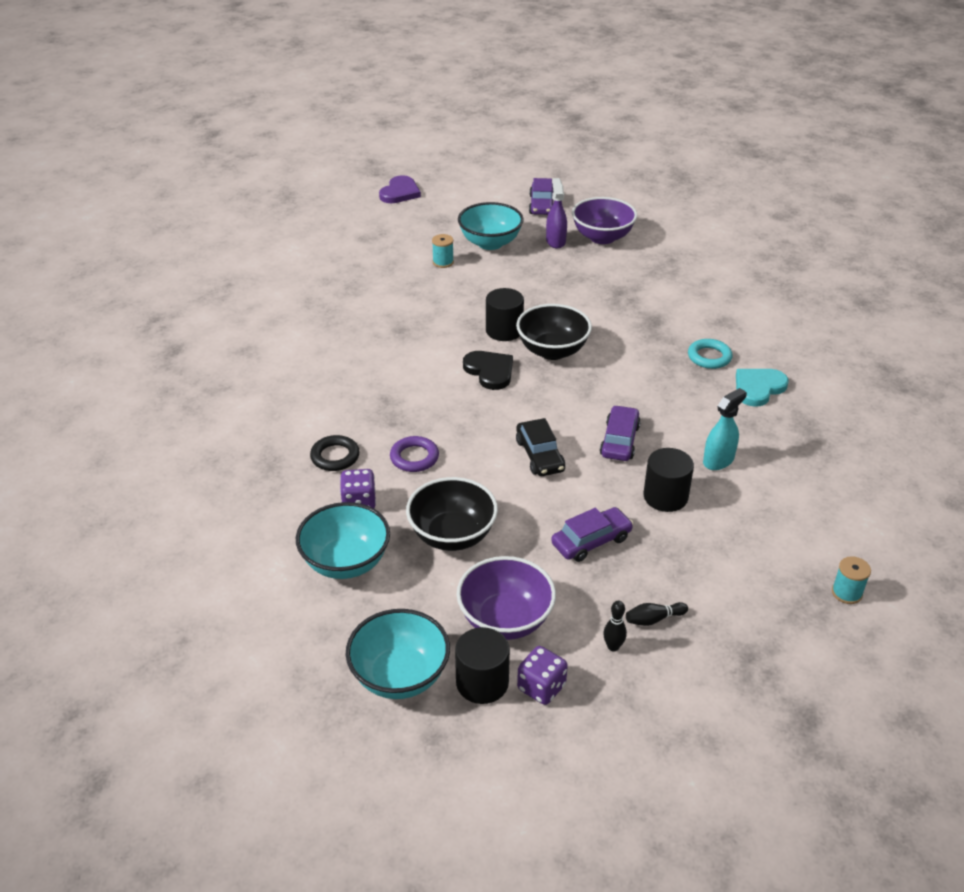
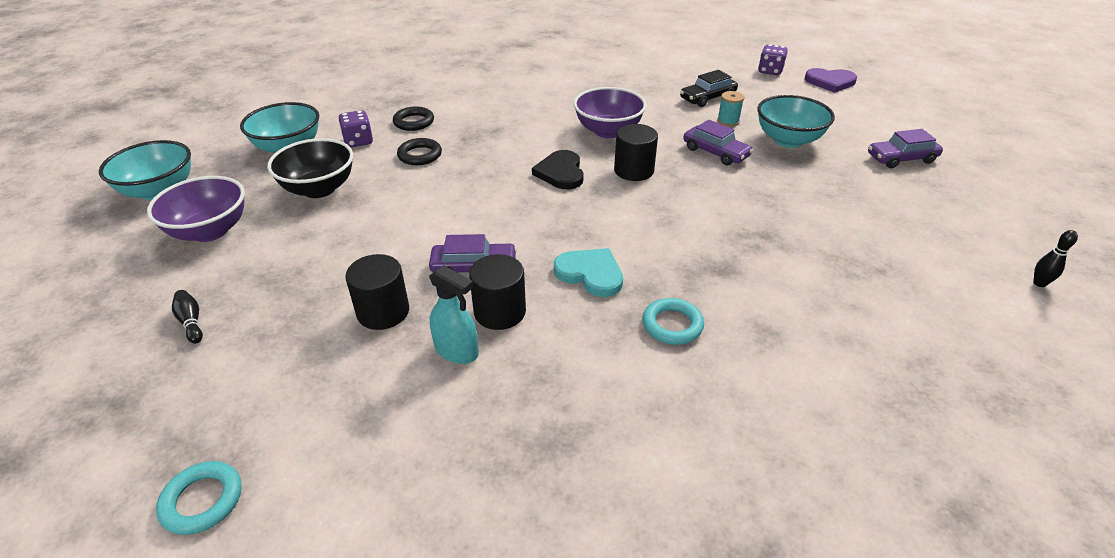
camera: 75 degrees right, 0 degrees up
(414, 457) = (420, 155): purple ring -> black ring
(482, 682) = (139, 230): black cylinder -> black cylinder (500, 312)
(490, 371) = (561, 172): black heart -> black heart turned 135 degrees clockwise
(539, 455) = (437, 219): black car -> black car (707, 98)
(541, 687) = (123, 261): purple dice -> purple dice (770, 71)
(552, 351) = (615, 203): black bowl -> none
(555, 241) = (833, 178): purple spray bottle -> none
(591, 541) = (310, 267): purple car -> purple car (715, 152)
(602, 237) = (876, 208): purple bowl -> purple bowl (608, 131)
(613, 647) = (160, 298): black bowling pin -> black bowling pin (1039, 283)
(758, 388) = (625, 380): turquoise heart -> turquoise heart (590, 274)
(846, 593) = (202, 500): turquoise spool -> turquoise ring

